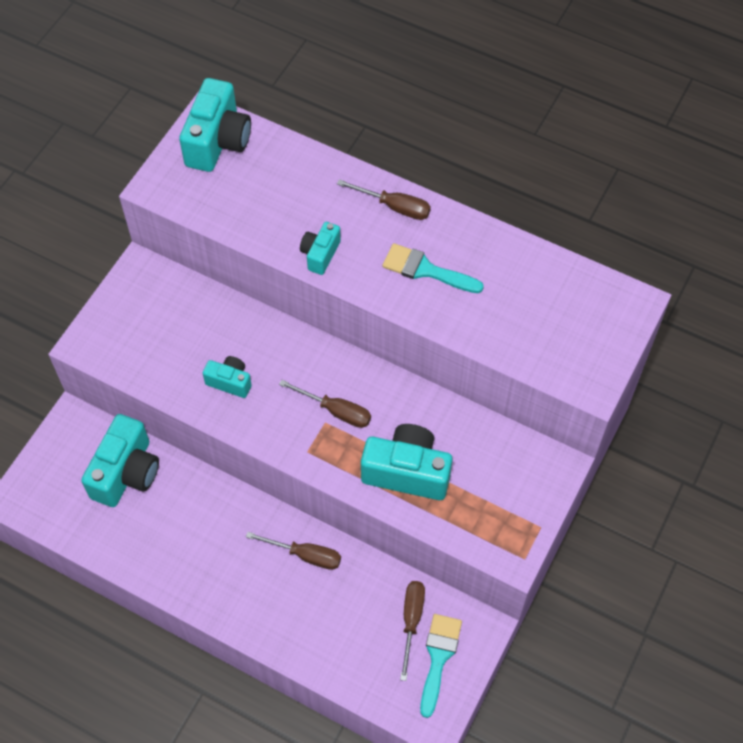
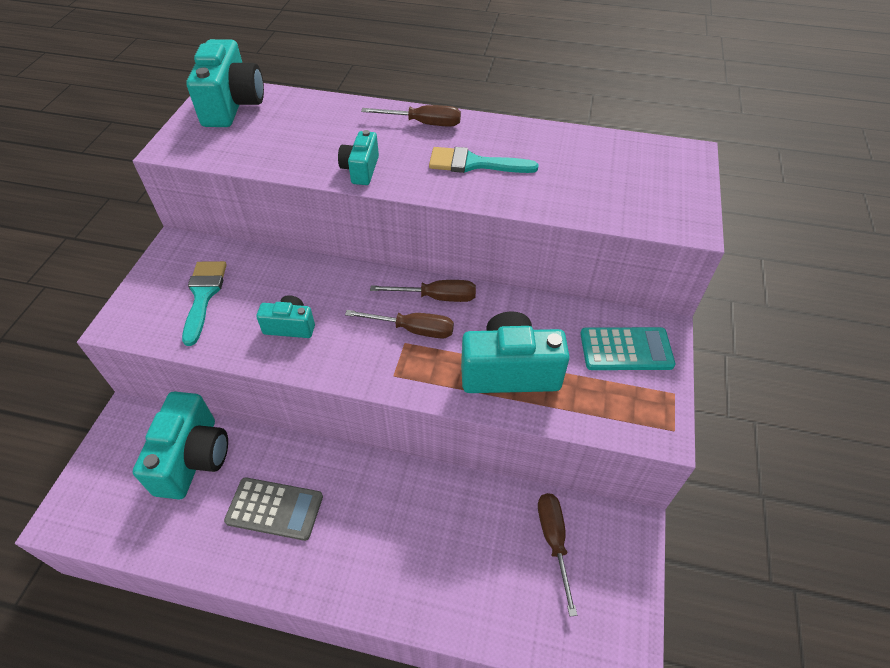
camera: 15 degrees left, 10 degrees down
(187, 535) = (274, 509): none -> grey calculator
(305, 555) = (413, 498): brown screwdriver -> brown screwdriver (436, 297)
(438, 657) = (599, 576): turquoise brush -> turquoise brush (203, 295)
(517, 476) = (626, 349): none -> turquoise calculator

